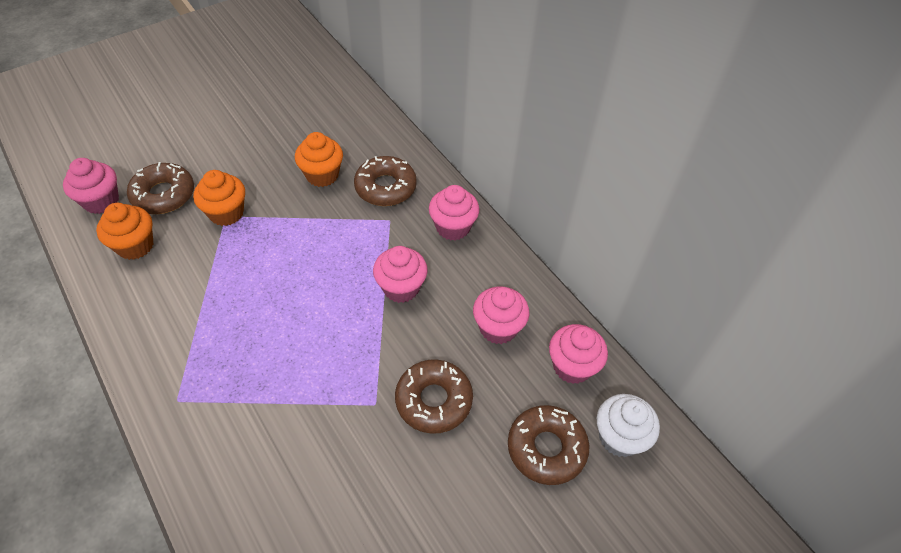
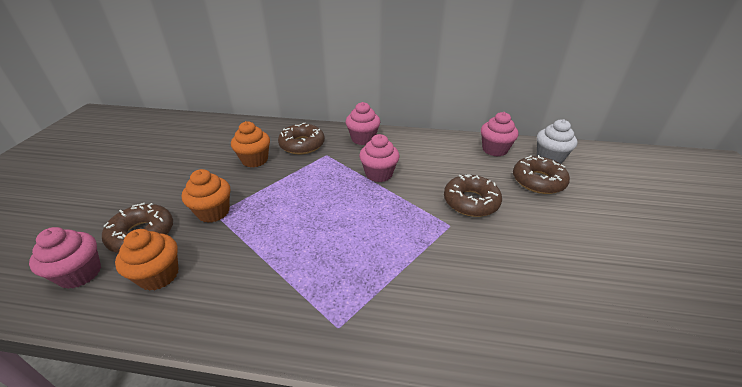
camera: 45 degrees left, 15 degrees down
(498, 328) = (446, 158): pink cupcake -> none

